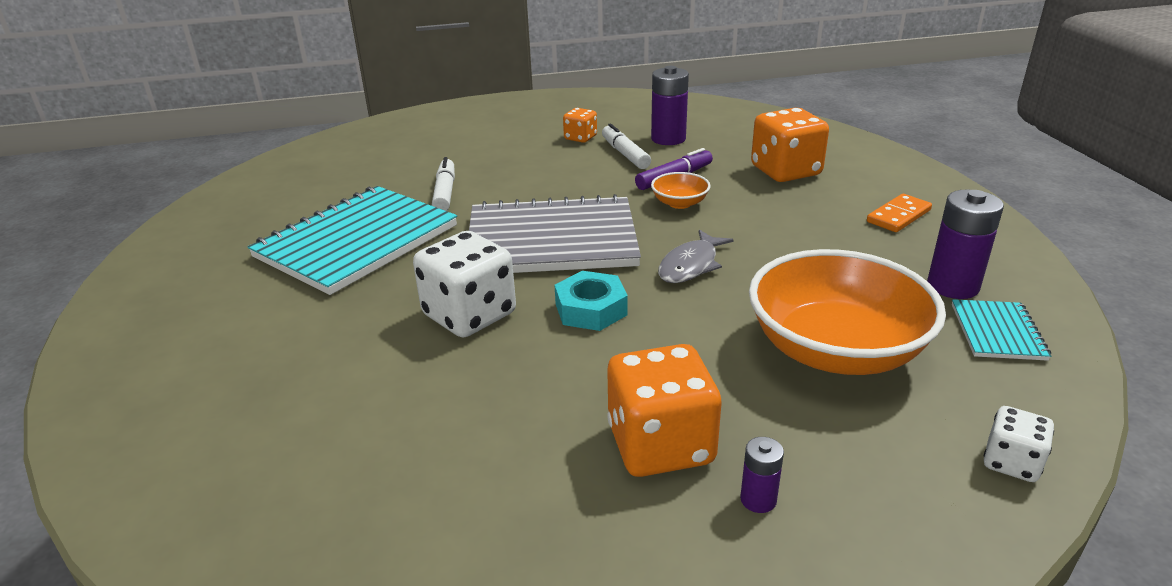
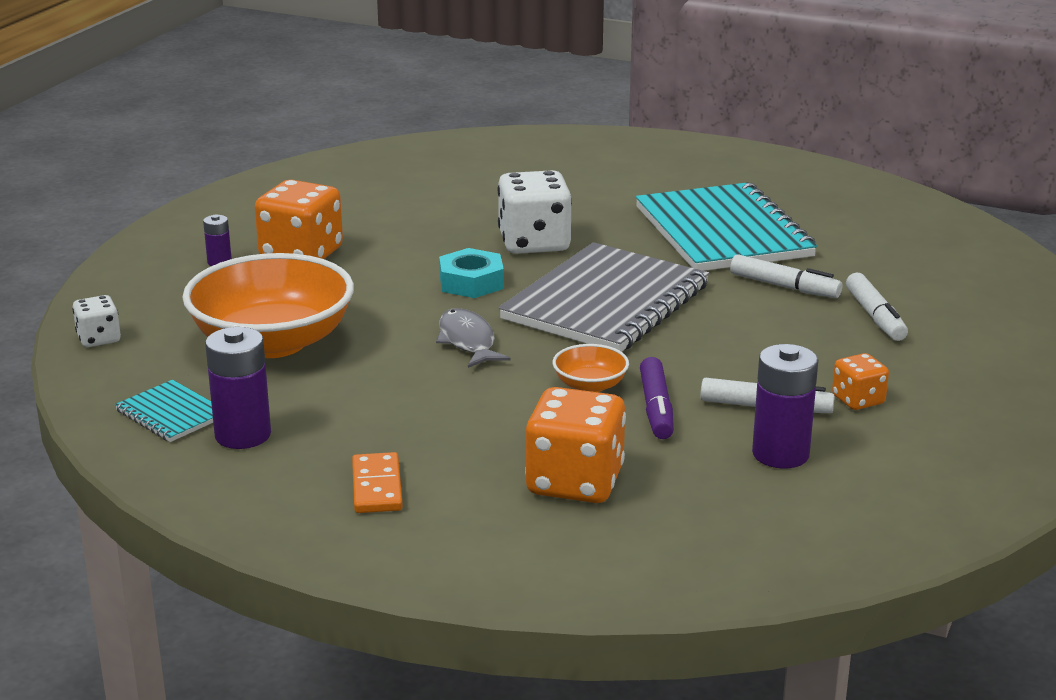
camera: 125 degrees right, 5 degrees down
(461, 158) = (875, 316): none -> white marker

